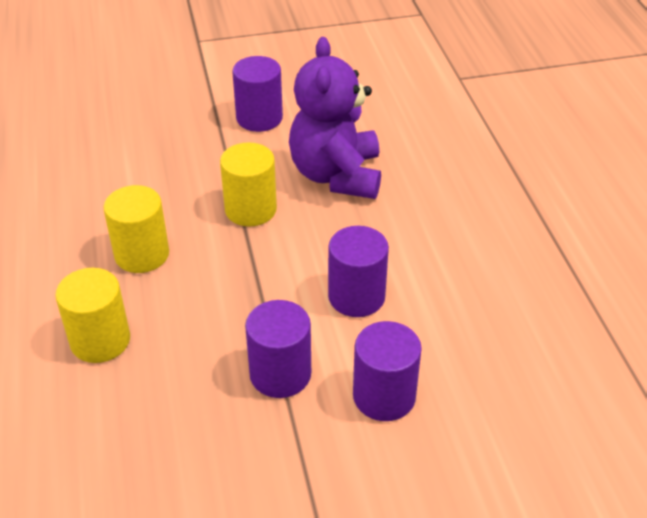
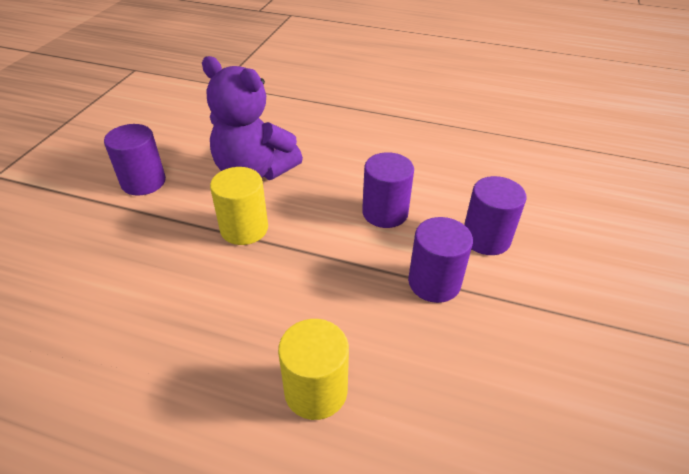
camera: 60 degrees left, 0 degrees up
(142, 254) = (231, 318): yellow cylinder -> none

